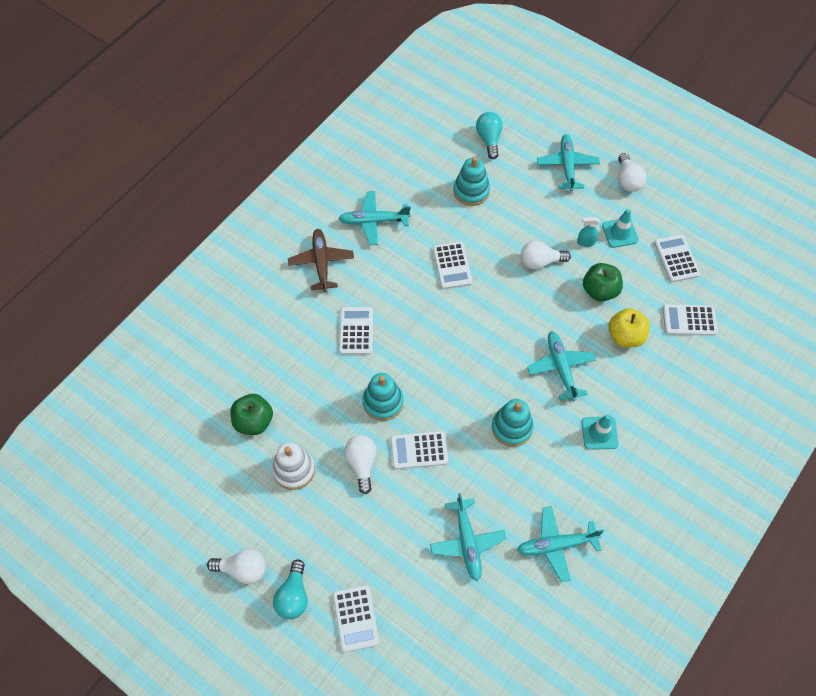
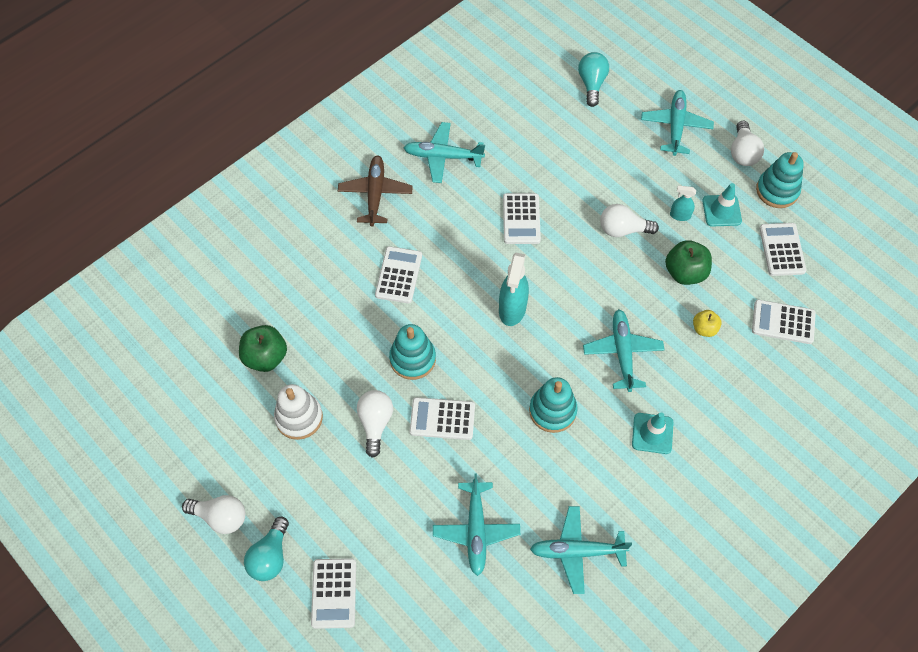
camera: 10 degrees right, 0 degrees up
(460, 345) = (512, 309): none -> turquoise spray bottle
(471, 191) = (559, 139): turquoise stacking toy -> turquoise stacking toy (777, 190)
(625, 336) = (704, 328): yellow apple -> yellow apple, size x0.60

